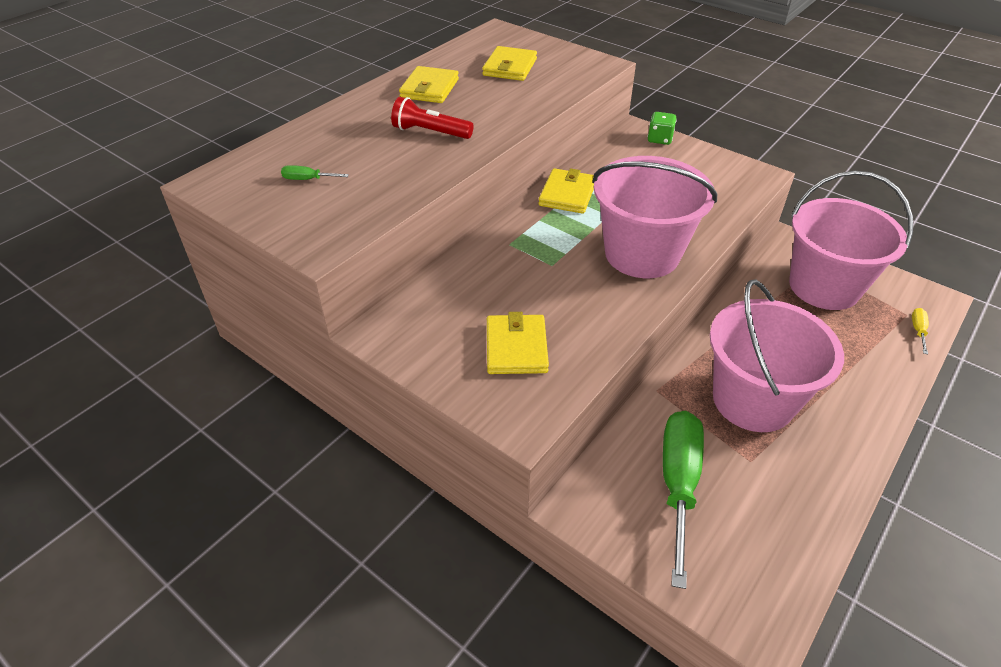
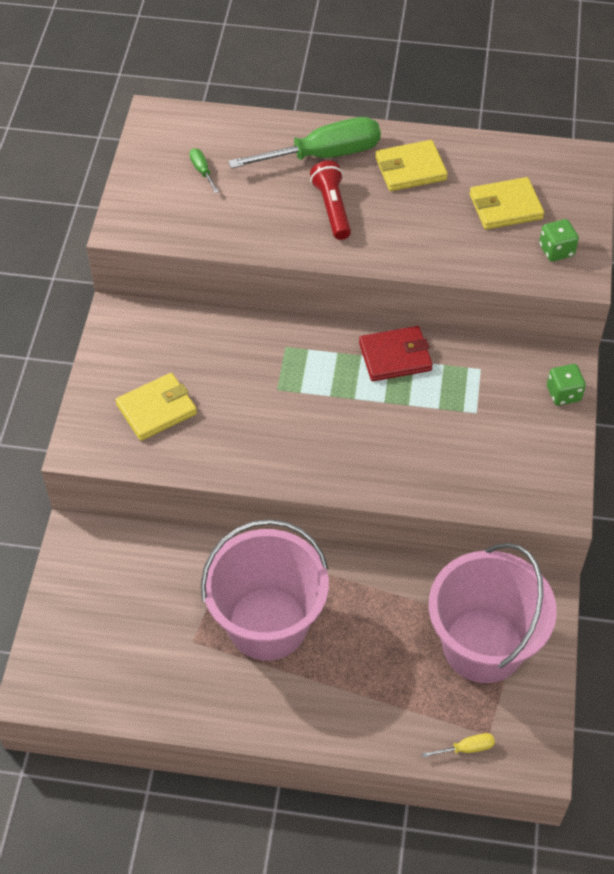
camera: 60 degrees right, 10 degrees up
(567, 194) = (395, 356): yellow wallet -> red wallet
(570, 64) = (556, 250): none -> green dice
(642, 254) = (340, 449): pink bucket -> none
(678, 484) = (137, 596): green screwdriver -> green screwdriver (323, 155)

